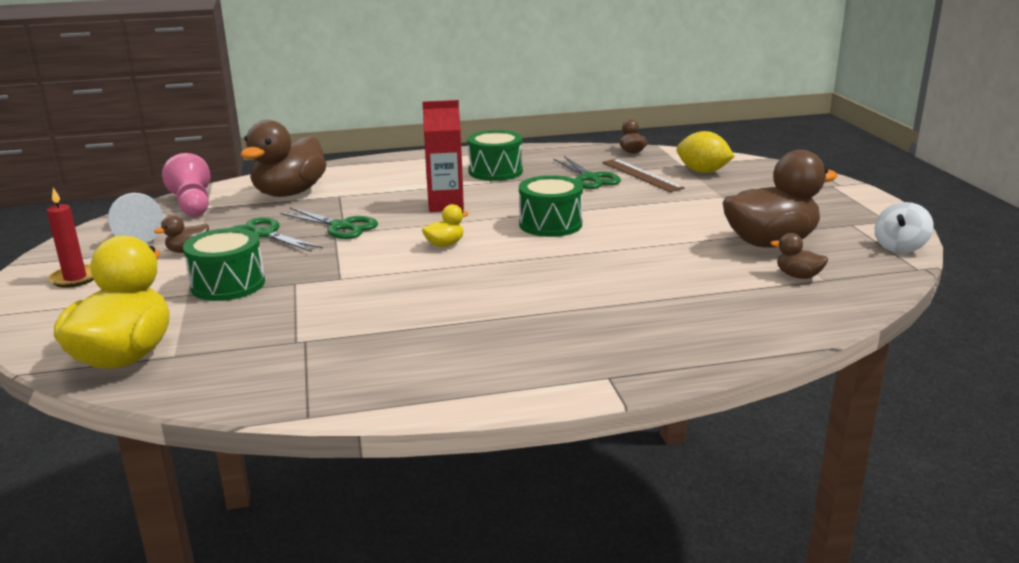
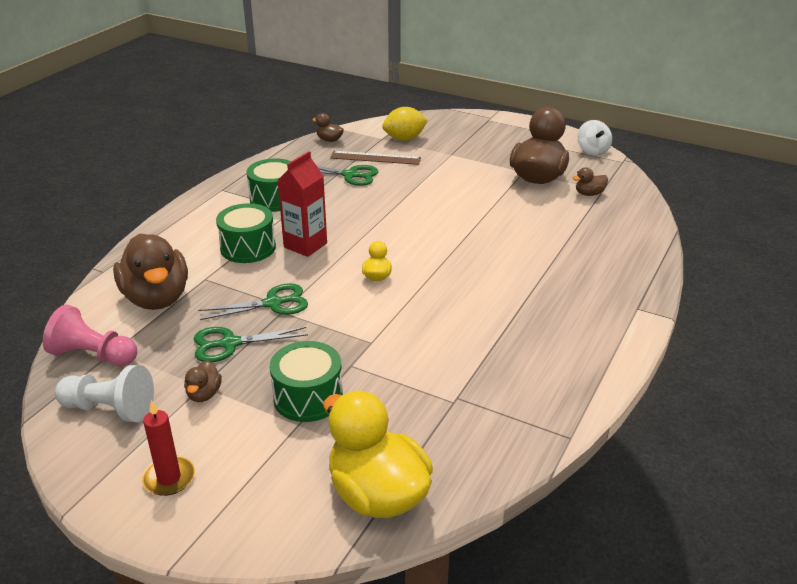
camera: 50 degrees left, 10 degrees up
(550, 224) = (404, 225): green drum -> green drum (248, 247)

